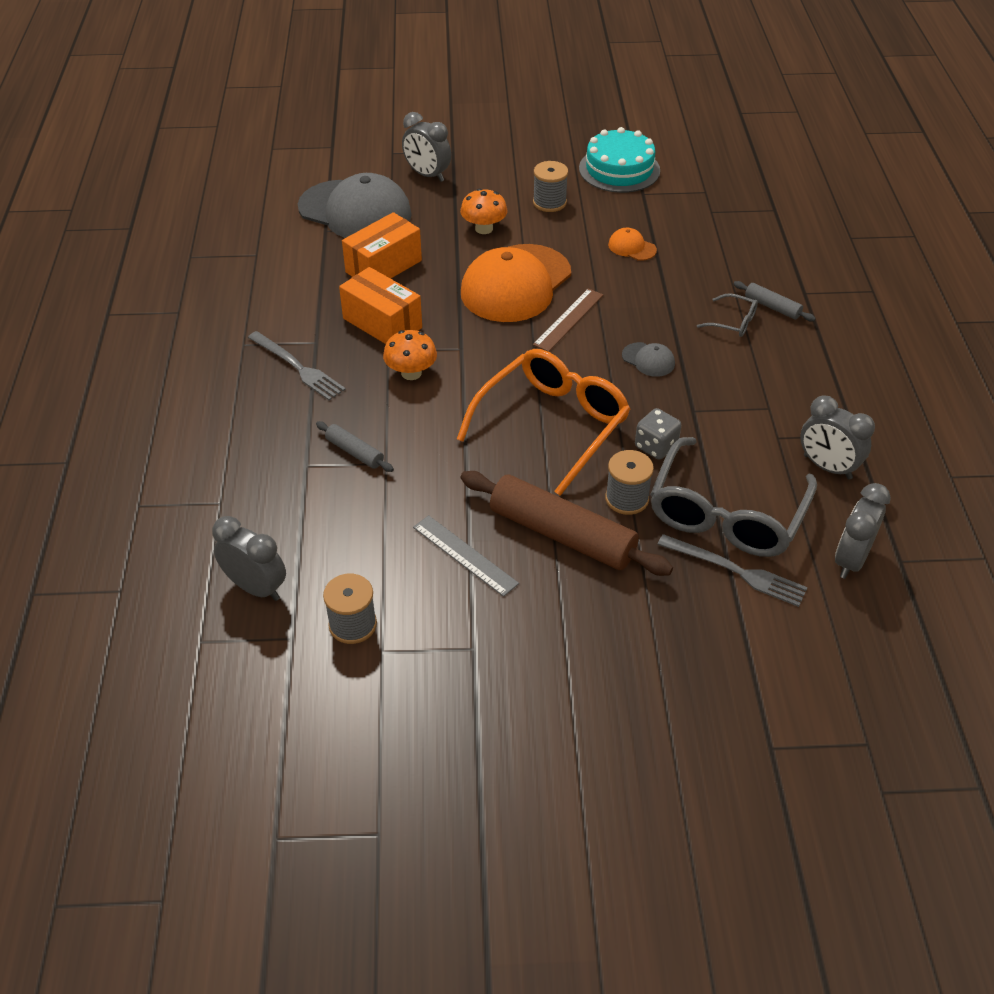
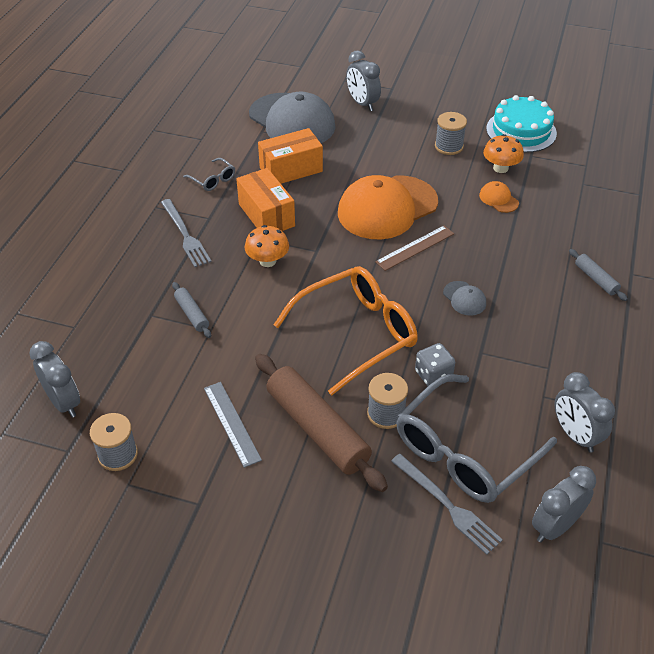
camera: 20 degrees right, 0 degrees up
(484, 228) = (384, 156): orange mushroom -> orange mushroom (500, 168)
(733, 322) = (554, 284): grey glasses -> grey glasses (213, 180)

